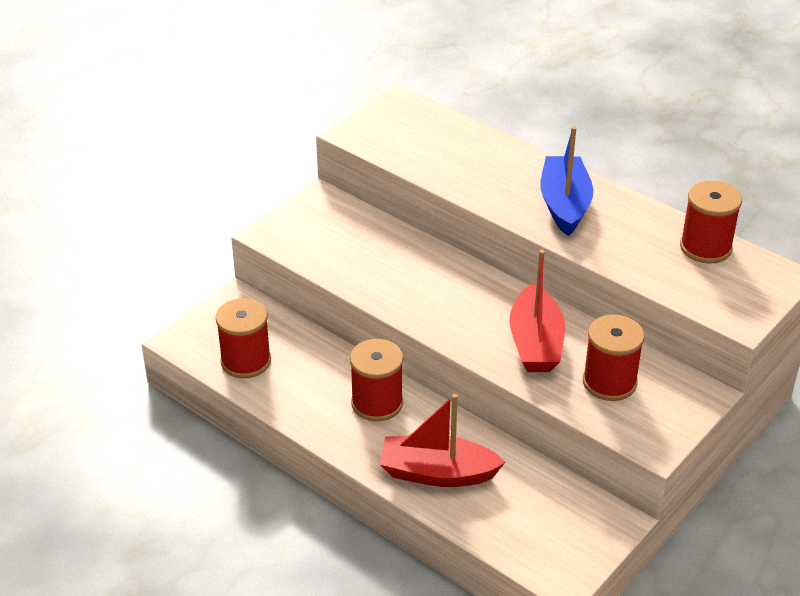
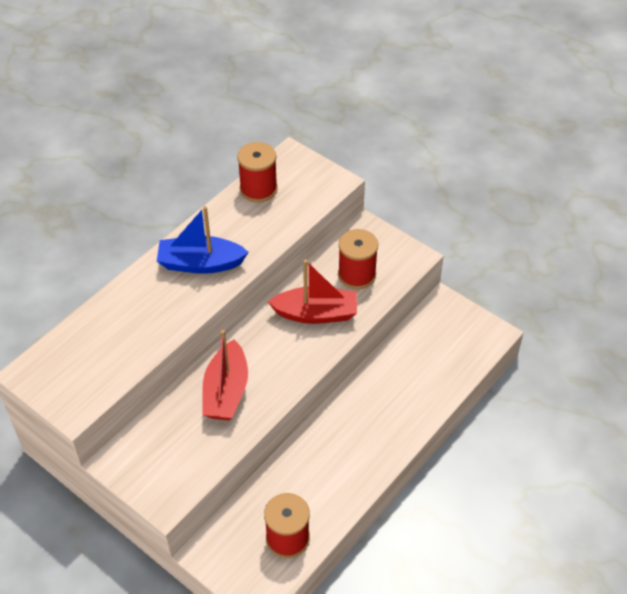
camera: 90 degrees left, 10 degrees up
(377, 403) = (337, 439): red spool -> none
(437, 473) = (408, 400): red boat -> red boat (226, 391)

